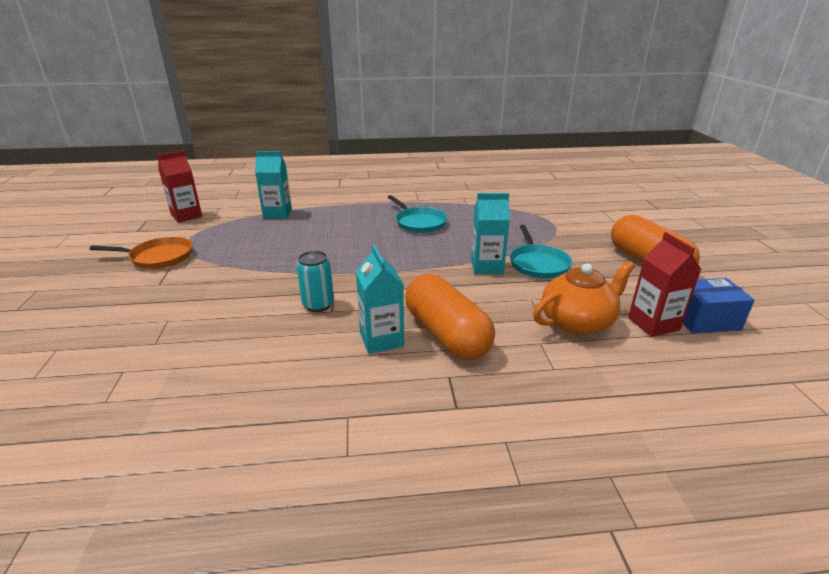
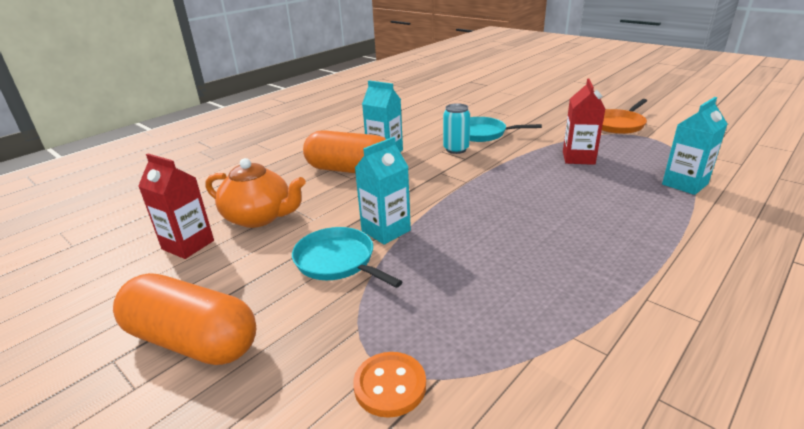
camera: 140 degrees right, 0 degrees up
(186, 216) = (723, 146): red carton -> red carton (578, 158)
(419, 223) = (546, 251): turquoise pan -> turquoise pan (482, 133)
(555, 218) = (390, 386): none -> orange button
(577, 322) = (259, 217): orange teapot -> orange teapot turned 90 degrees counterclockwise
(704, 319) = (131, 273): blue box -> none

